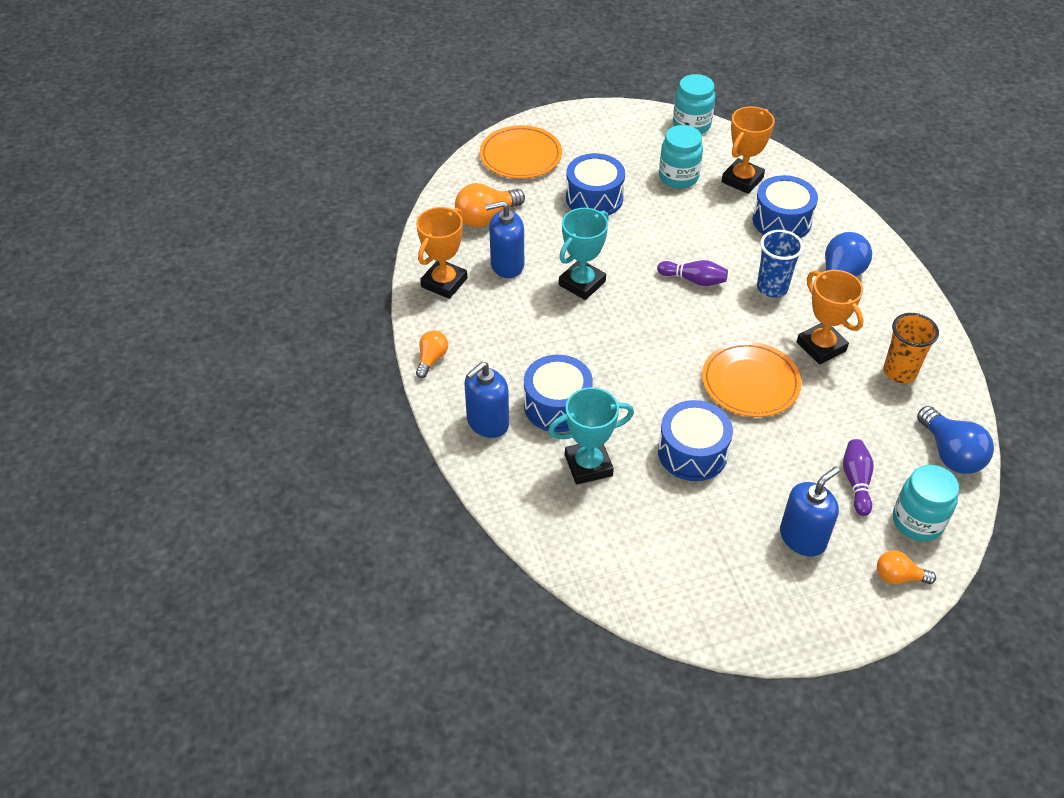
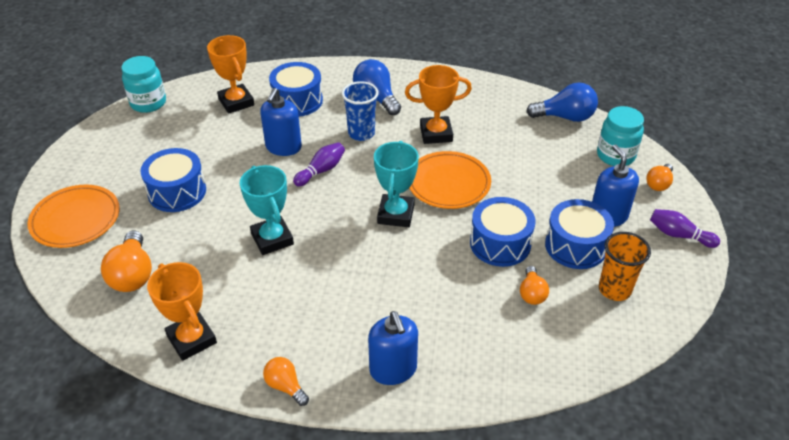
camera: 65 degrees left, 5 degrees down
(507, 265) = (208, 282): blue soap dispenser -> blue soap dispenser (283, 147)
(557, 405) = (403, 310): blue drum -> blue drum (575, 246)
(588, 465) = (481, 314): turquoise trophy -> turquoise trophy (396, 214)
(640, 498) = (532, 293): none -> orange light bulb
(678, 177) = (200, 133): turquoise jar -> none
(856, 482) = (569, 169): purple bowling pin -> purple bowling pin (679, 235)
(899, 372) = (482, 108): orange cup -> orange cup (614, 289)

